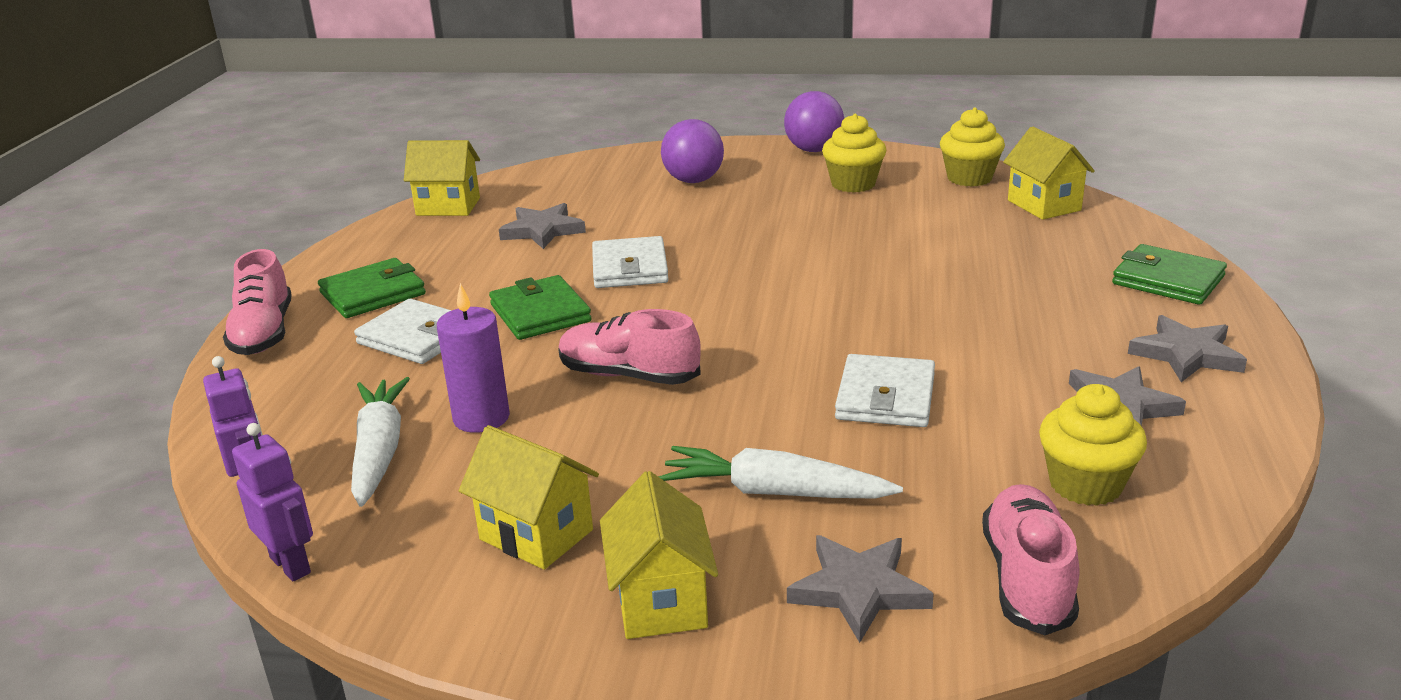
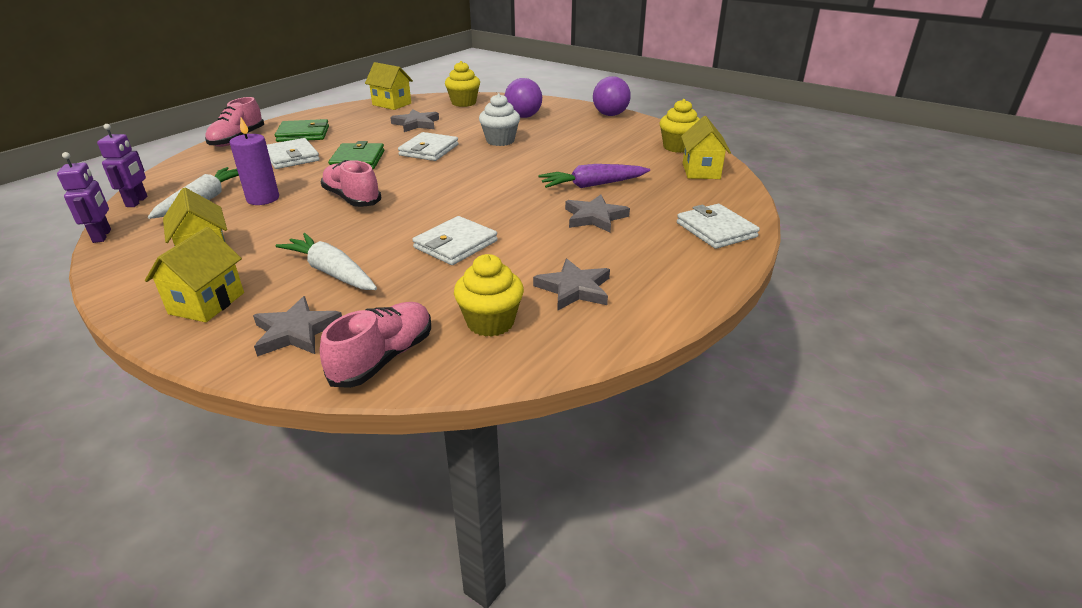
camera: 25 degrees right, 5 degrees up
(716, 227) = (500, 141): none -> white cupcake
(853, 184) = (605, 136): yellow cupcake -> yellow cupcake (463, 103)
(940, 261) = (592, 185): none -> purple carrot
(1167, 280) = (716, 230): green wallet -> white wallet
(1186, 354) = (662, 273): grey star -> grey star (594, 217)

